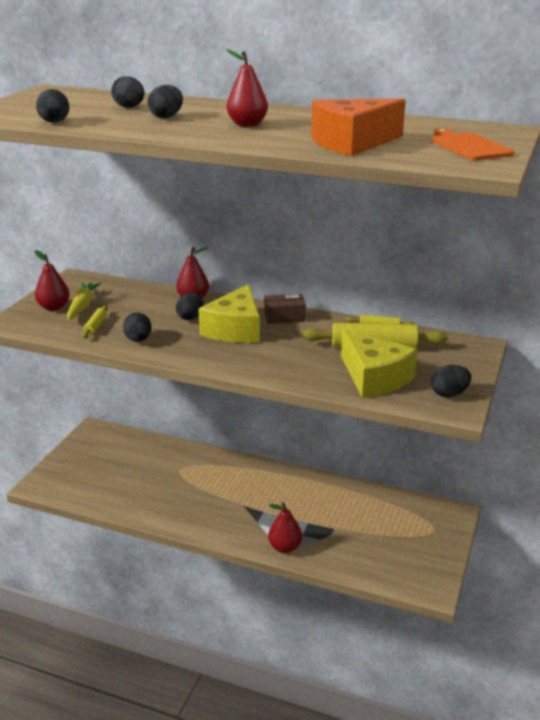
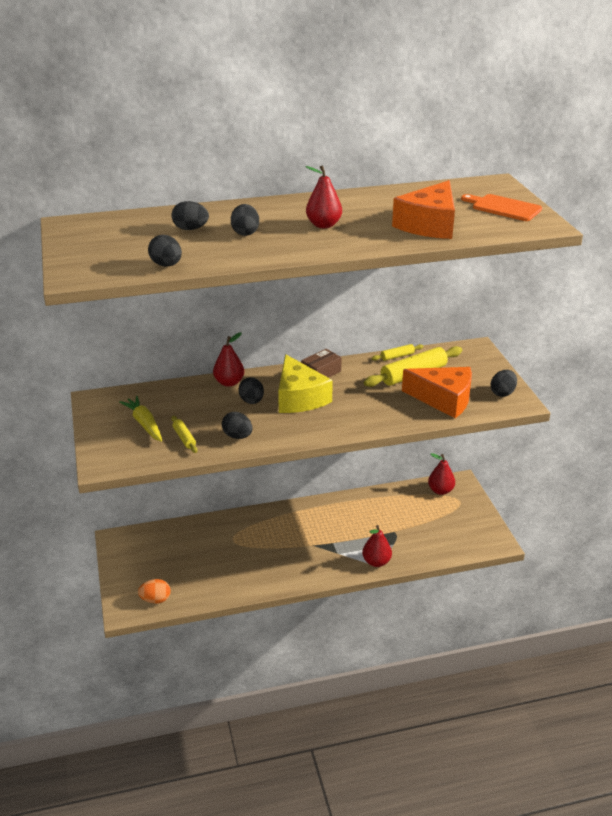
camera: 35 degrees left, 5 degrees up
(54, 307) = (120, 435): red pear -> red pear (440, 490)
(68, 488) = (155, 600): none -> orange egg
(374, 377) = (443, 399): yellow cheese -> orange cheese

